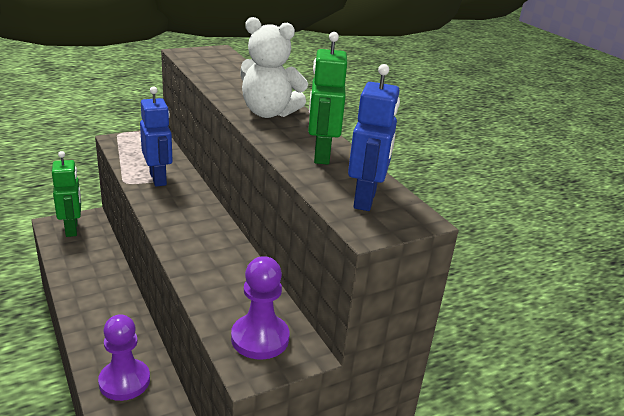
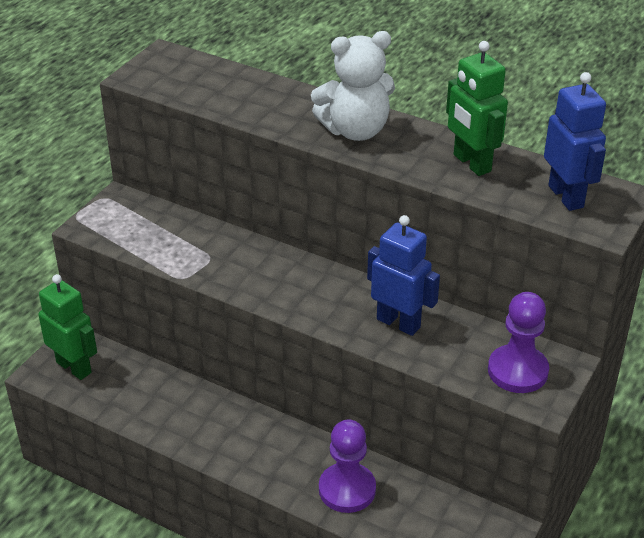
camera: 30 degrees left, 10 degrees up
(158, 179) = (210, 255): blue robot -> blue robot (398, 323)

